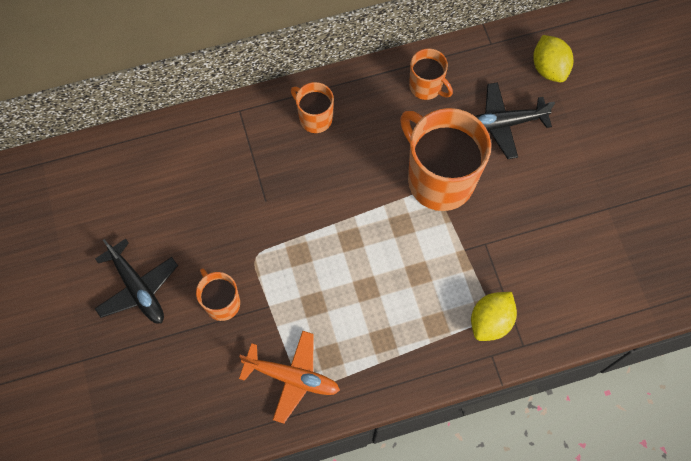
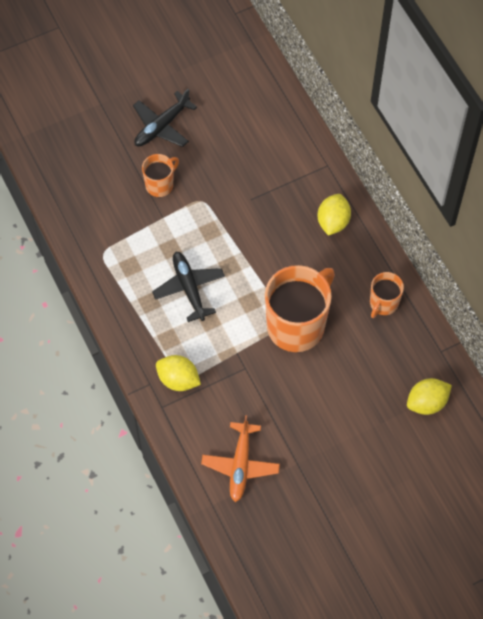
camera: 80 degrees right, 5 degrees down
(292, 377) = (109, 243): orange plane -> orange plane (240, 465)
(314, 118) = (333, 222): orange mug -> yellow lemon
(502, 124) = (361, 369): black plane -> black plane (189, 288)

